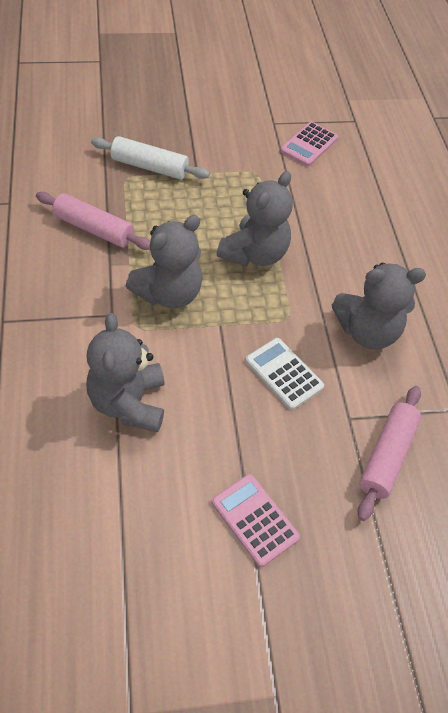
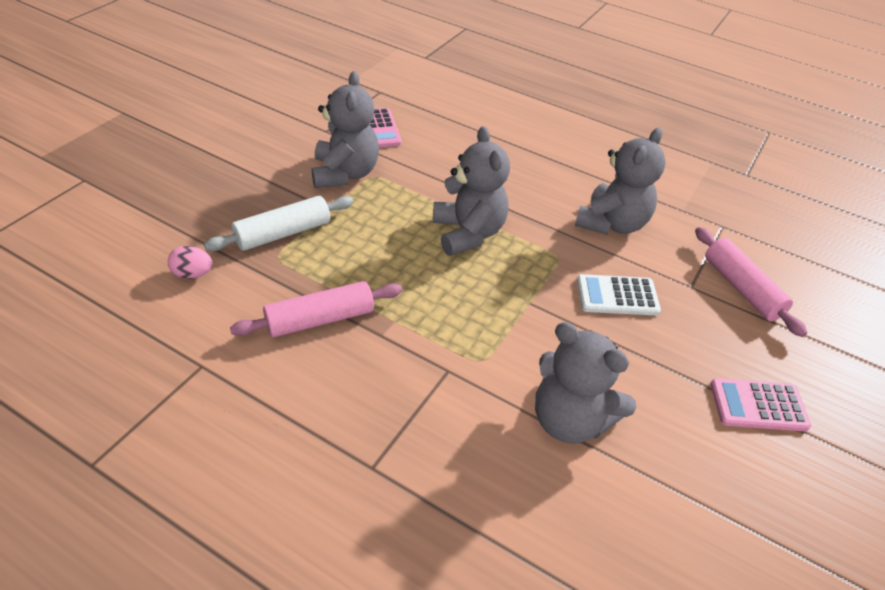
camera: 50 degrees left, 10 degrees down
(73, 153) = (193, 274): none -> pink egg
(169, 293) = (460, 314): grey teddy bear -> grey teddy bear (345, 174)

